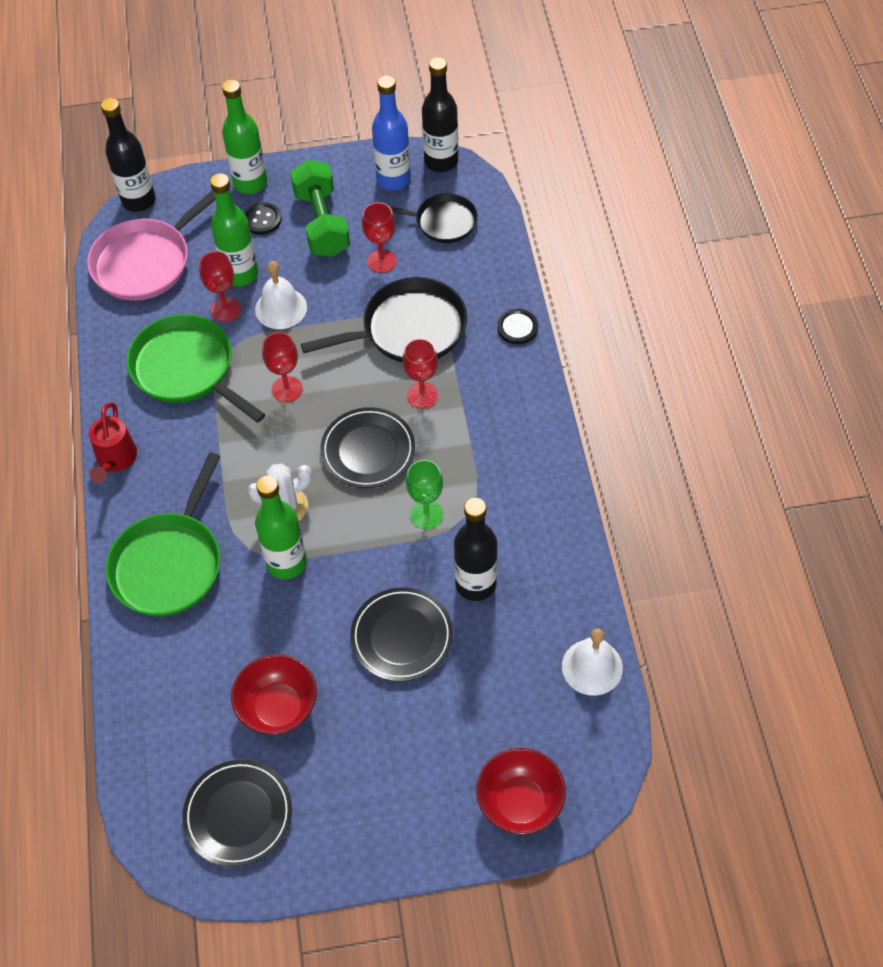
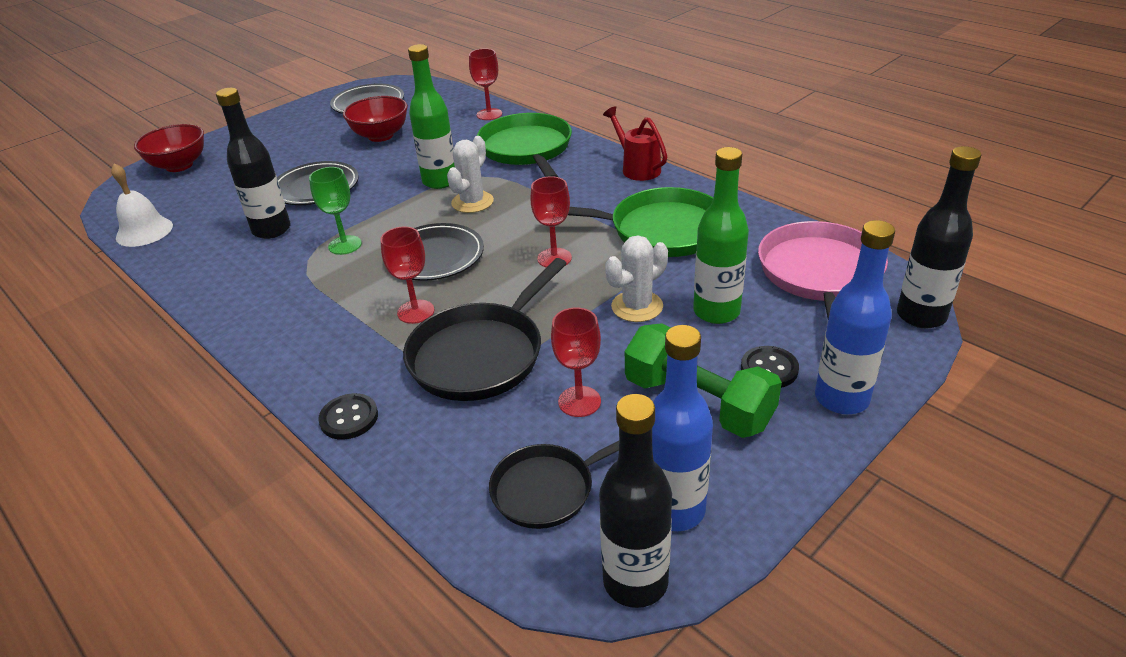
camera: 145 degrees right, 20 degrees down
(225, 309) = (688, 280): red goblet -> red goblet (489, 114)
(250, 183) = (841, 398): green bottle -> blue bottle
(281, 308) = (637, 306): white bell -> white cactus

